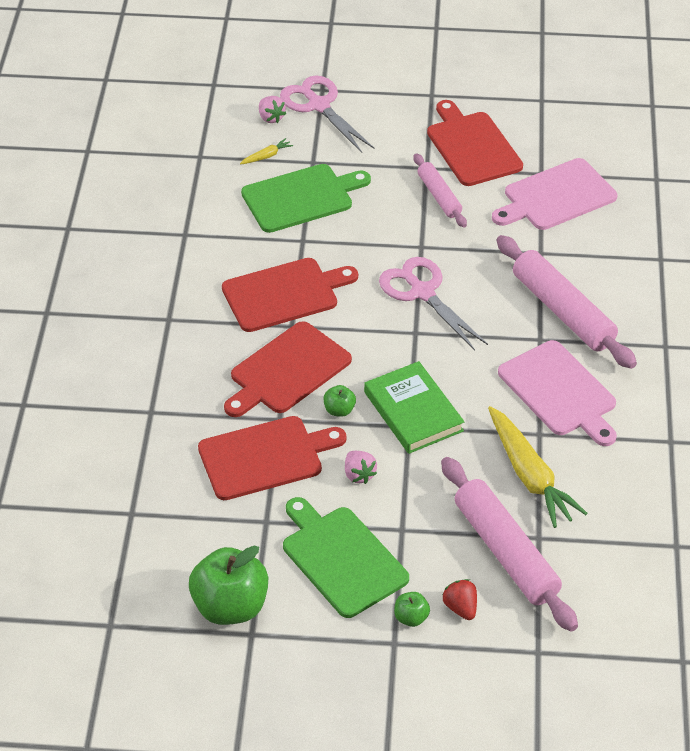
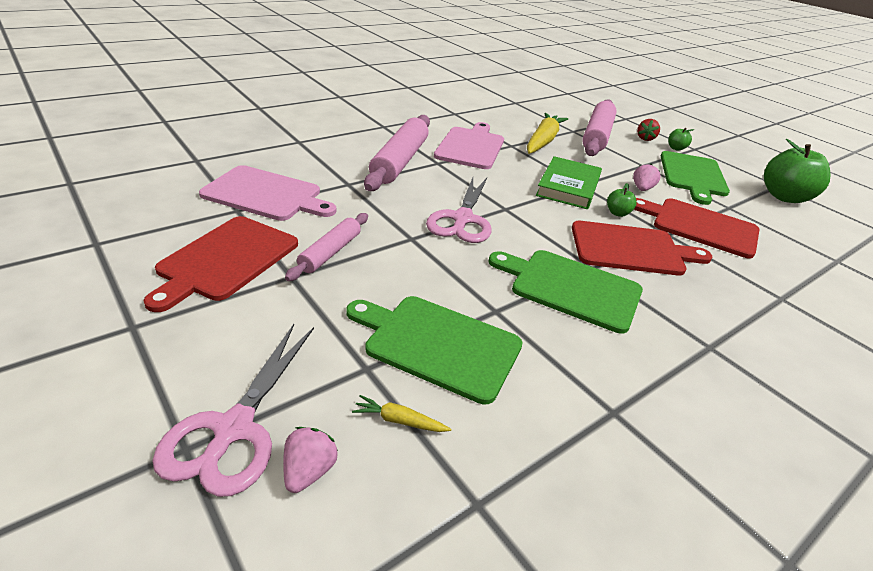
camera: 135 degrees left, 10 degrees down
(284, 294) = (571, 288): red cutting board -> green cutting board

